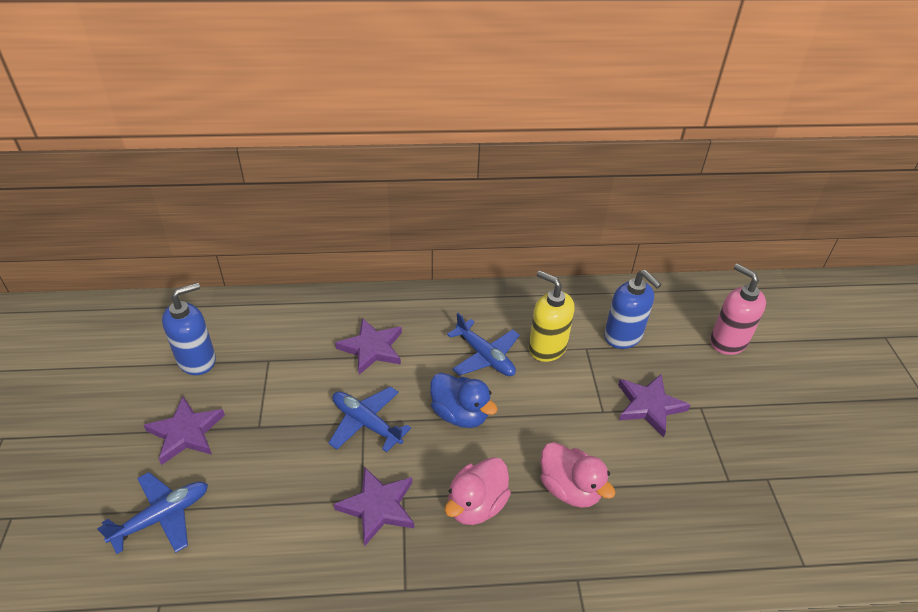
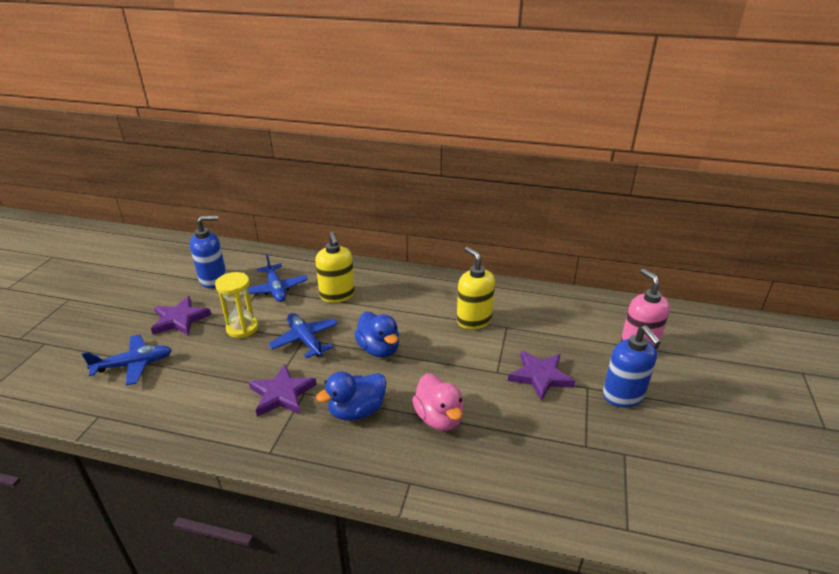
camera: 20 degrees right, 10 degrees down
(277, 426) = (242, 328): none -> yellow hourglass
(372, 348) = (337, 295): purple star -> yellow soap dispenser
(476, 505) = (356, 411): pink duck -> blue duck
(485, 356) = (420, 316): blue plane -> blue plane (276, 289)
(623, 336) = (543, 325): blue soap dispenser -> blue soap dispenser (623, 396)

